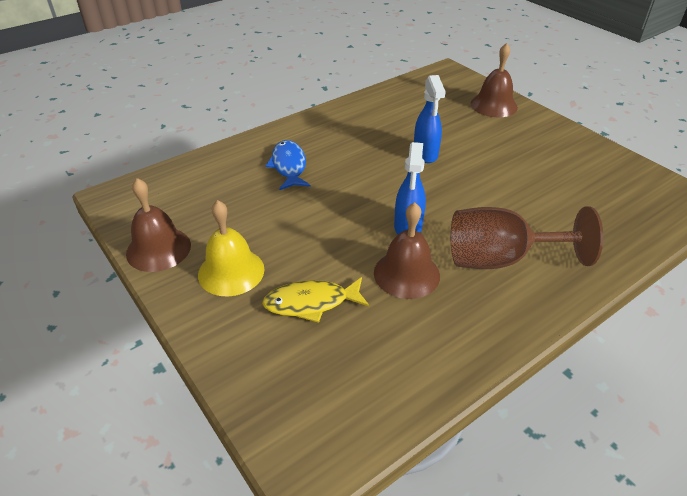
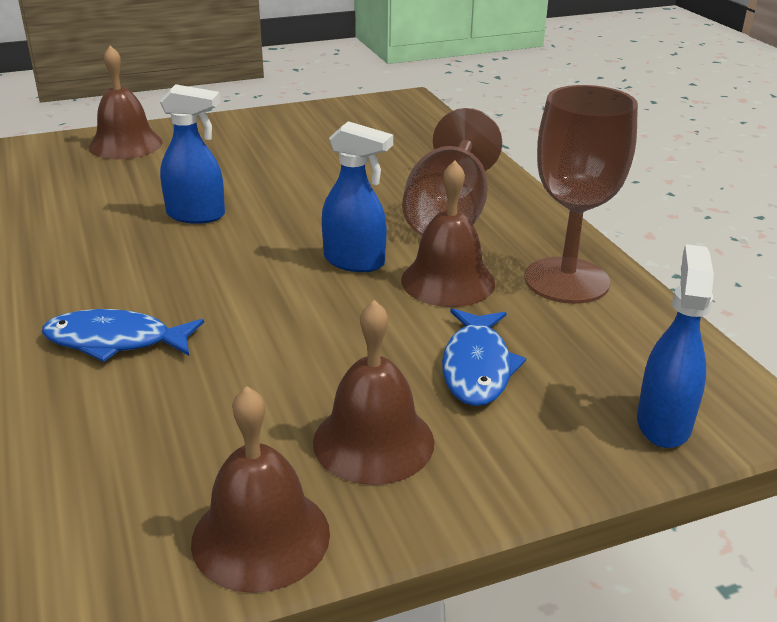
camera: 75 degrees left, 10 degrees down
(231, 271) = (373, 441): yellow bell -> brown bell
(278, 406) = (663, 423): none -> blue spray bottle
(311, 303) = (477, 367): yellow fish -> blue fish
(441, 338) = (566, 280): none -> brown goblet

